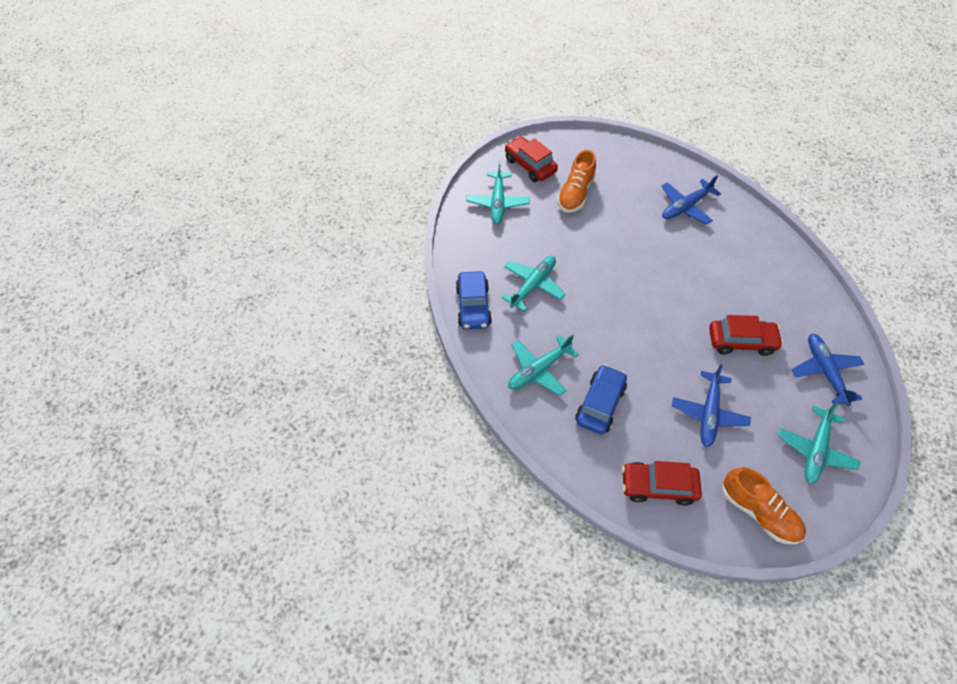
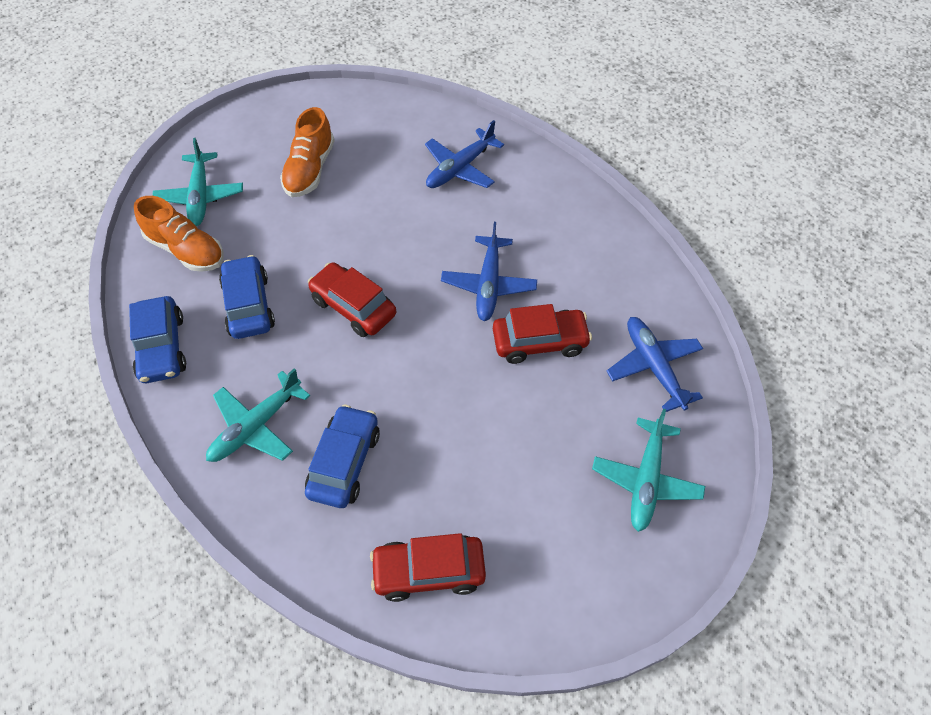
camera: 10 degrees left, 0 degrees up
(530, 165) = (247, 139): red car -> red car (353, 307)
(532, 285) = (249, 305): turquoise plane -> blue car
(708, 413) = (498, 450): blue plane -> blue plane (489, 284)
(758, 512) = (572, 584): orange shoe -> orange shoe (186, 250)

